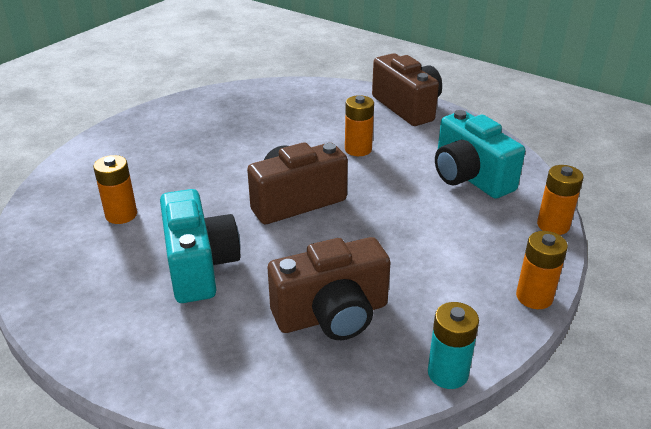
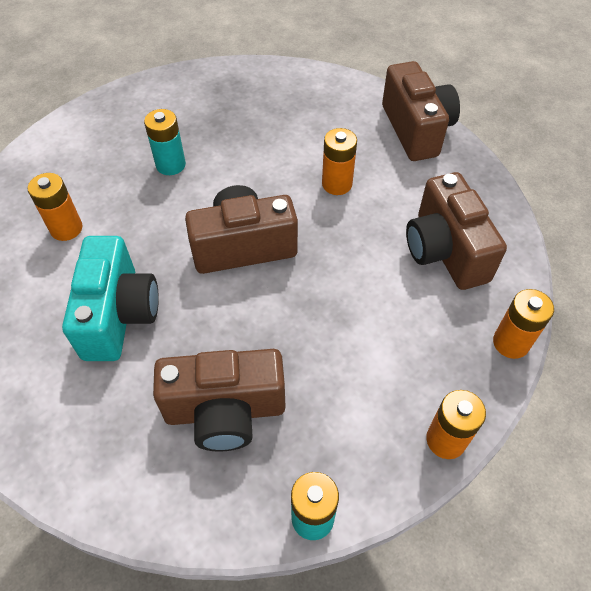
camera: 15 degrees right, 20 degrees up
(203, 158) = (170, 165): none -> turquoise battery
(469, 177) = (445, 251): turquoise camera -> brown camera

